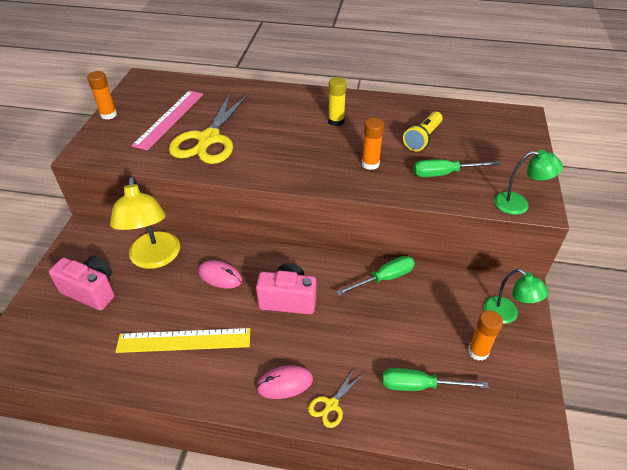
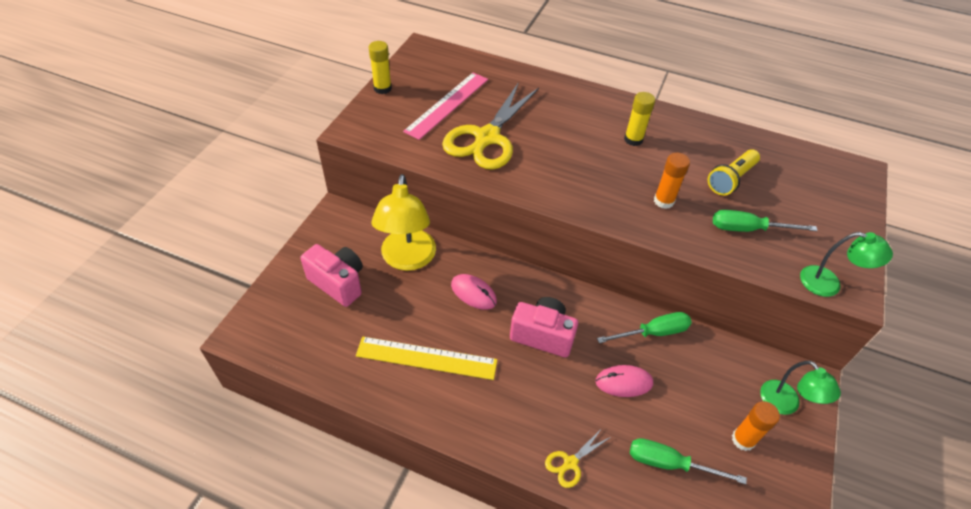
camera: 10 degrees right, 5 degrees up
(108, 115) = (382, 88): orange glue stick -> yellow glue stick
(285, 383) = (524, 428): pink mouse -> pink mouse (624, 382)

